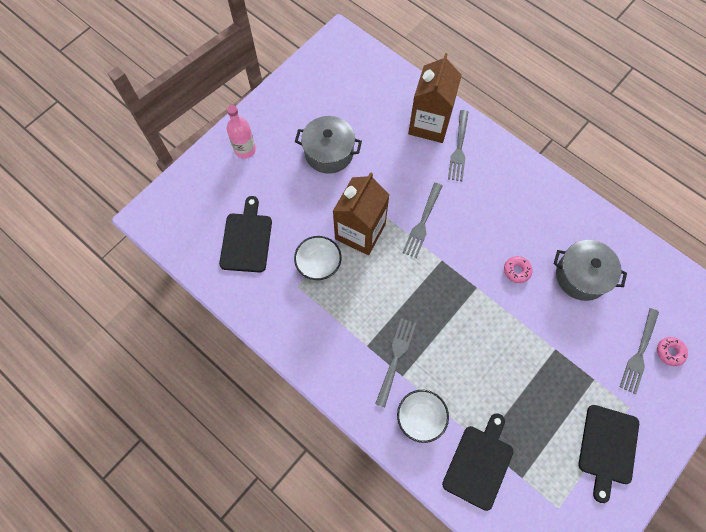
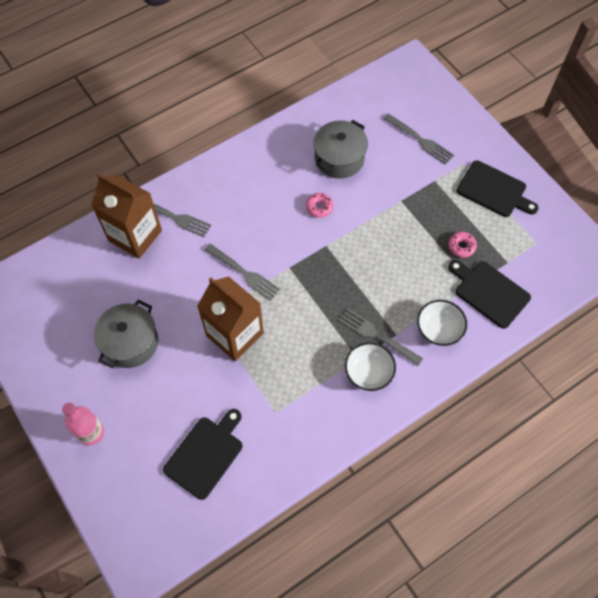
camera: 75 degrees left, 5 degrees down
(246, 239) = (205, 454): black cutting board -> black cutting board turned 105 degrees clockwise
(318, 263) = (257, 384): white bowl -> white bowl (368, 372)
(670, 352) = (424, 118): pink donut -> pink donut (461, 246)

